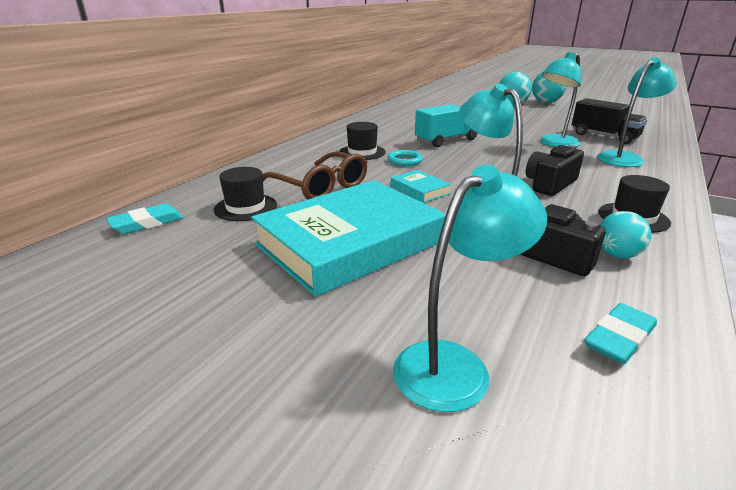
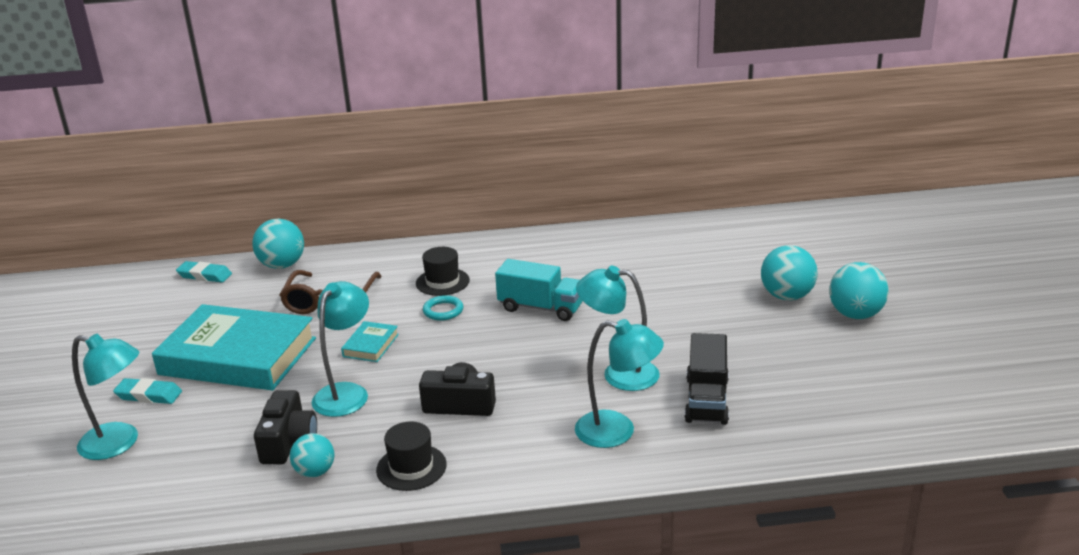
camera: 55 degrees right, 0 degrees up
(214, 189) = (282, 265): none -> turquoise ball
(245, 207) = (261, 293): black hat -> none
(619, 338) = (184, 493): turquoise eraser -> turquoise eraser (149, 395)

